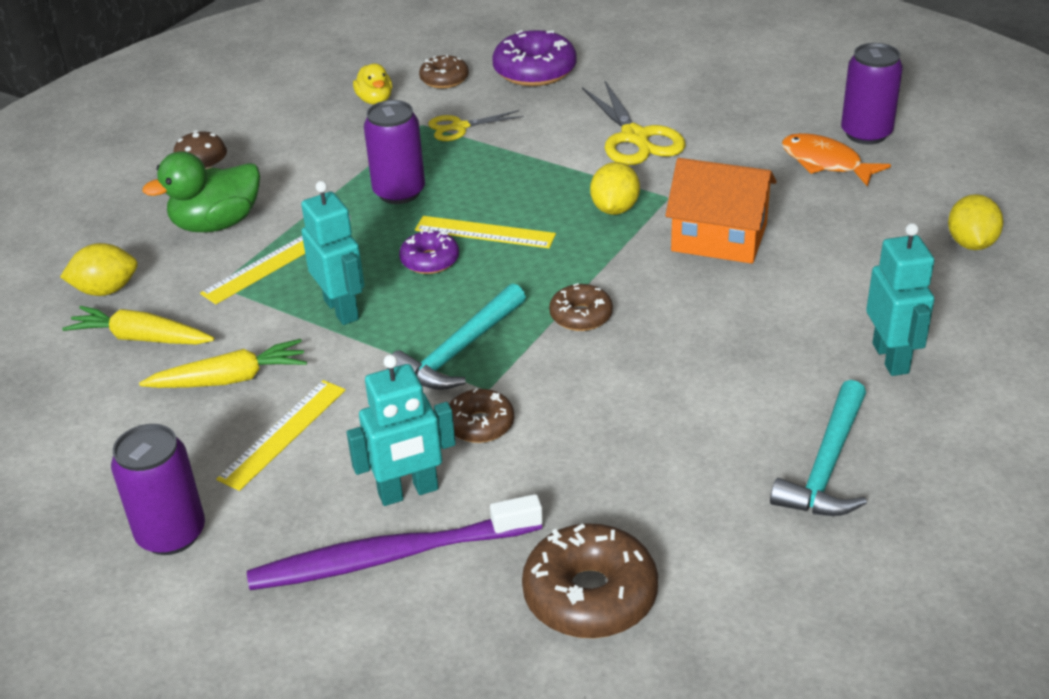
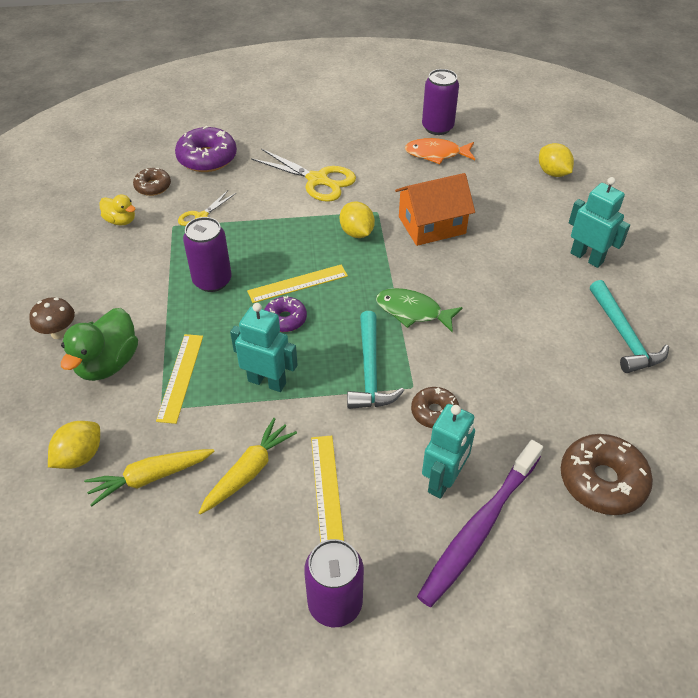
camera: 40 degrees left, 10 degrees up
(581, 316) = (413, 311): brown donut -> green fish

